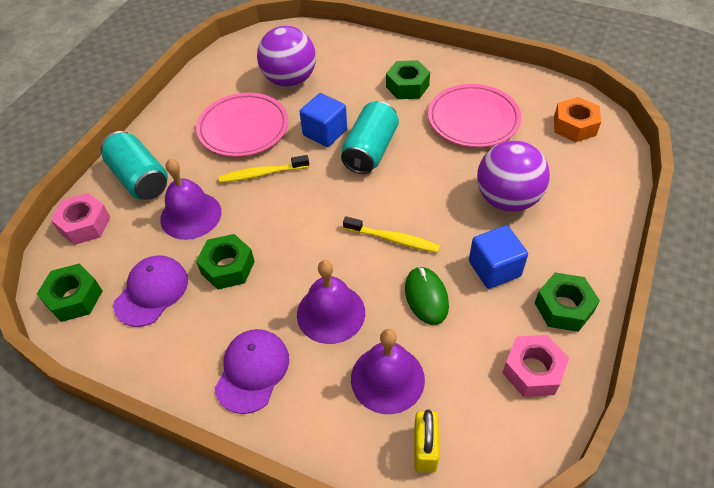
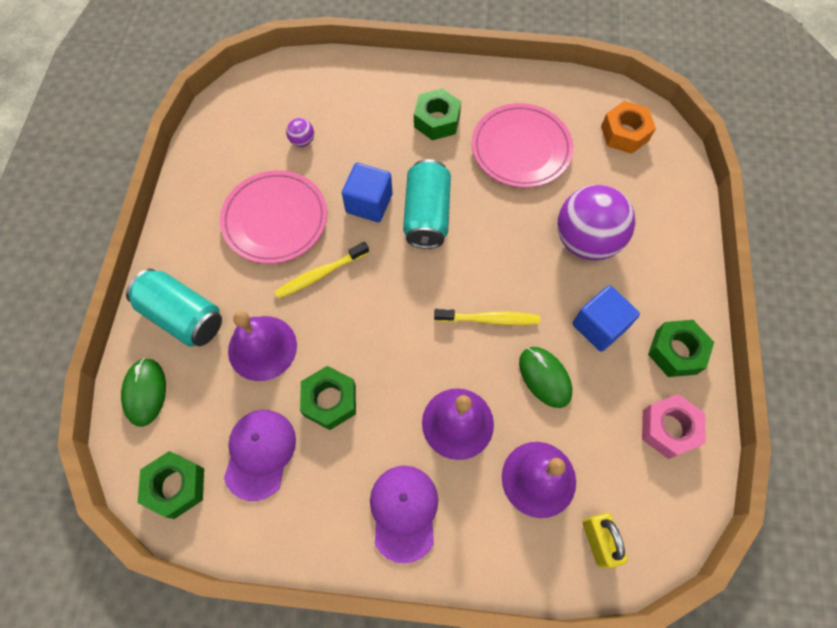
camera: 20 degrees left, 15 degrees up
(84, 224) = (145, 392): pink nut -> green mouse
(290, 80) = (302, 141): purple ball -> purple ball, size x0.41

